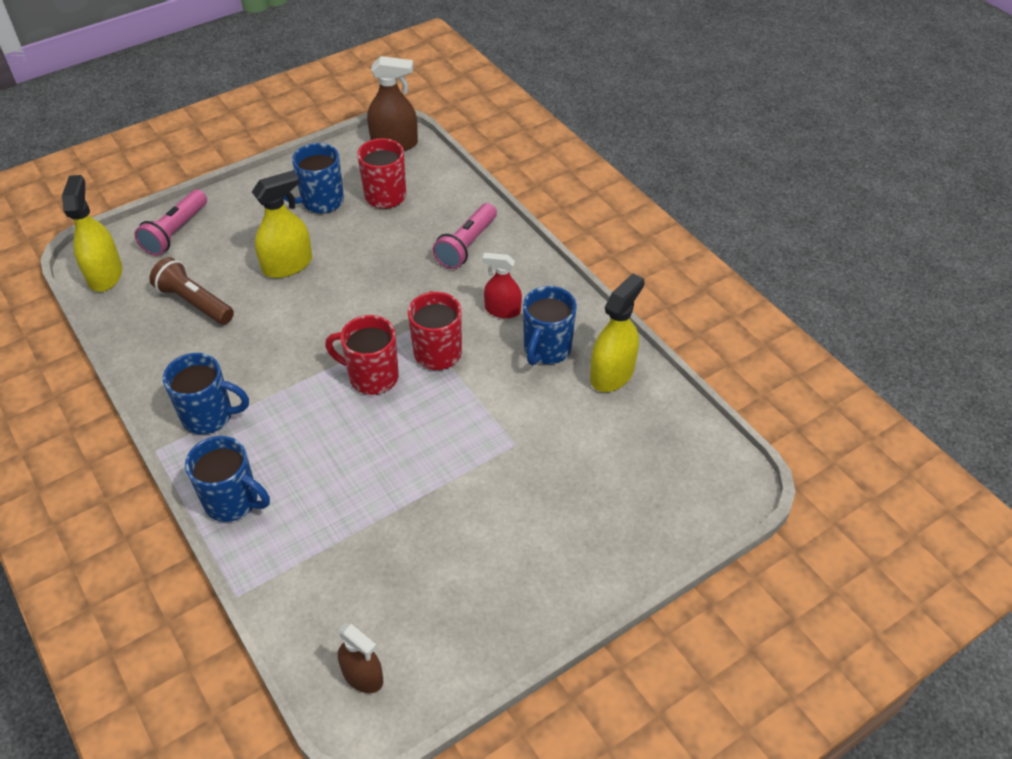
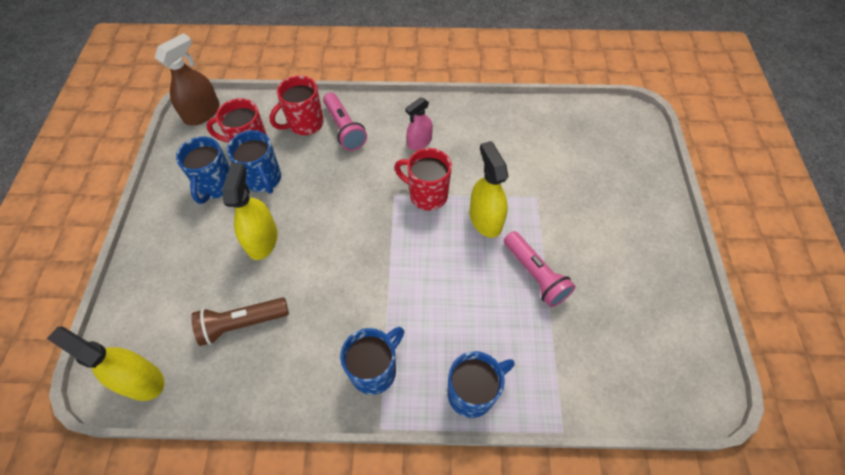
camera: 55 degrees left, 10 degrees up
(176, 232) = (145, 300): pink flashlight -> pink flashlight (535, 275)
(363, 675) = (673, 379): brown spray bottle -> none
(372, 377) = (419, 243): red mug -> red mug (305, 124)
(502, 310) = (419, 142): red spray bottle -> pink spray bottle
(546, 349) = (471, 139): blue mug -> blue mug (263, 179)
(612, 374) = (515, 120): yellow spray bottle -> yellow spray bottle (485, 219)

